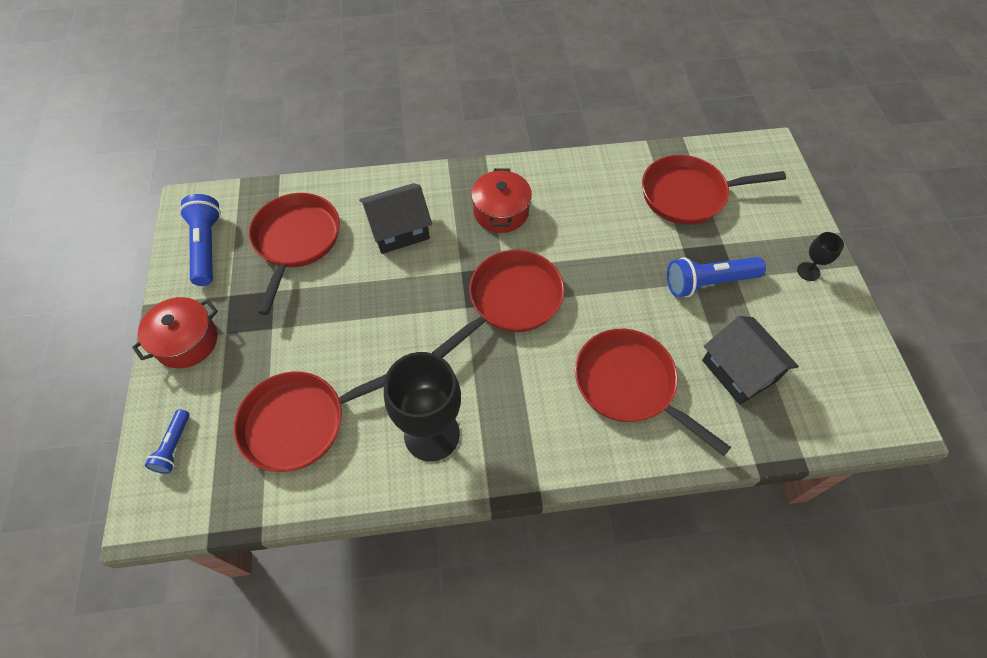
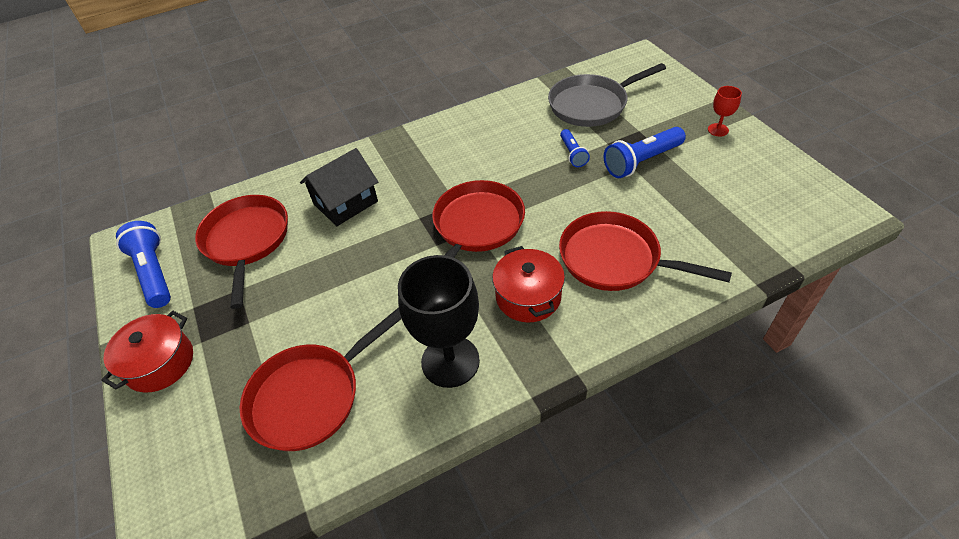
camera: 15 degrees left, 10 degrees down
(174, 446) = (177, 467): blue flashlight -> blue flashlight (572, 154)
(501, 212) = (435, 162): red pot -> red pot (528, 296)
(688, 195) = (591, 105): red pan -> grey pan
(739, 370) = (703, 218): black house -> none
(808, 271) = (718, 130): black goblet -> red goblet

